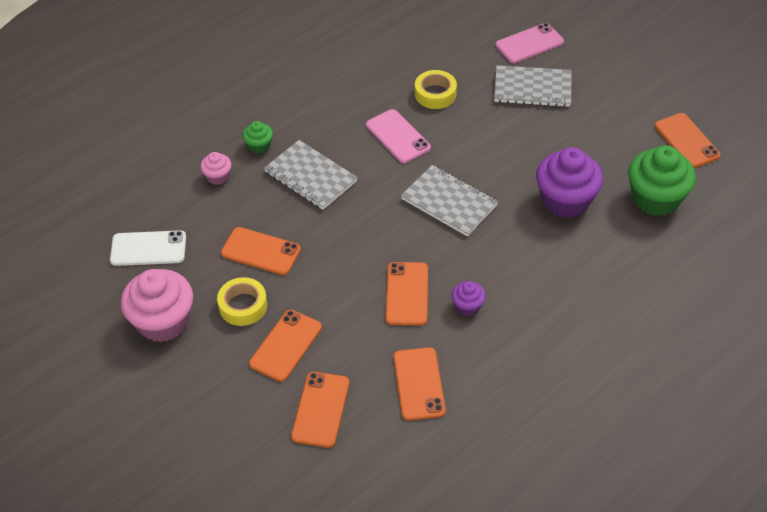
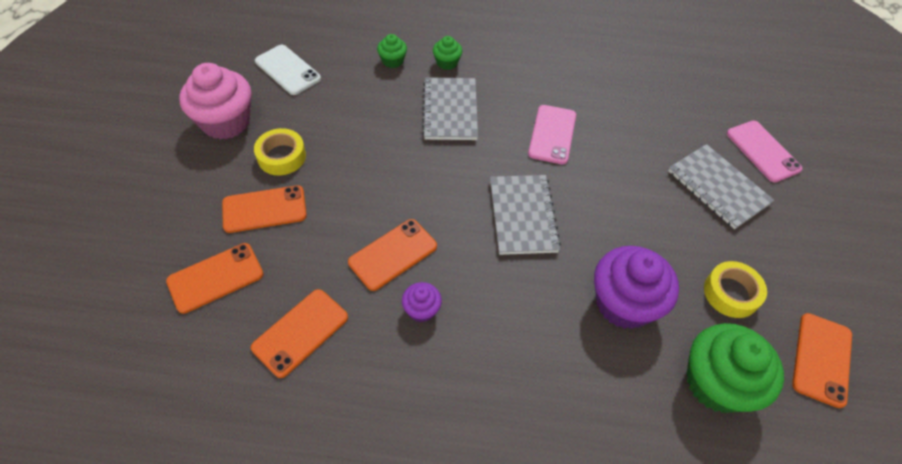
camera: 45 degrees right, 5 degrees up
(218, 177) = (392, 61): pink cupcake -> green cupcake
(261, 251) = (345, 131): orange phone -> none
(435, 94) = (625, 127): yellow tape -> yellow tape (731, 293)
(529, 43) = (762, 151): pink phone -> pink phone turned 45 degrees clockwise

